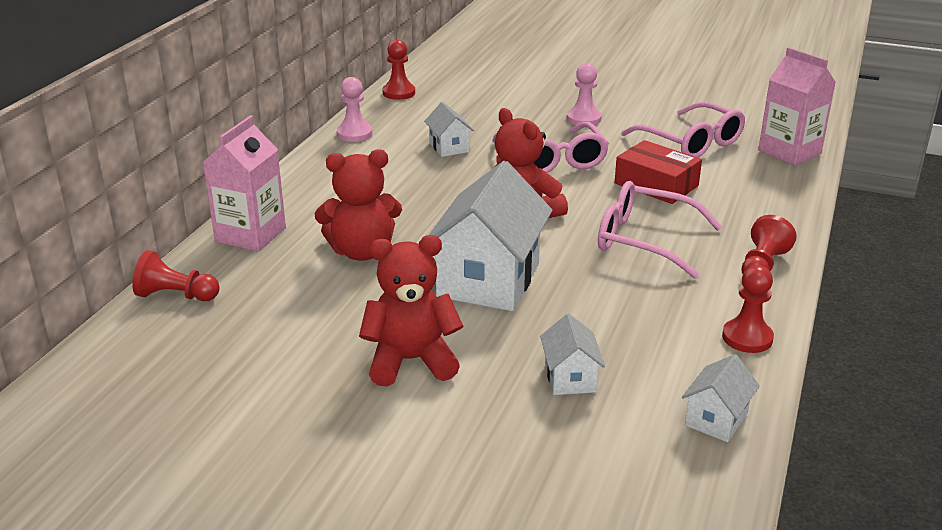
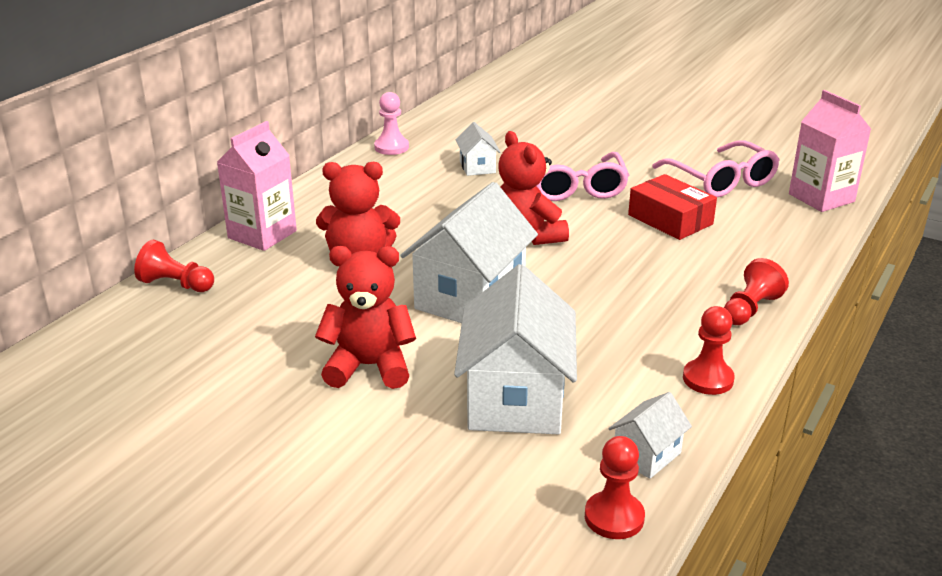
camera: 10 degrees right, 0 degrees up
(399, 93) = (447, 111): red pawn -> red pawn (614, 517)
(570, 378) = (515, 399): white house -> white house, size x2.10
(583, 119) = (620, 149): pink pawn -> none
(645, 240) = (639, 273): pink glasses -> none

